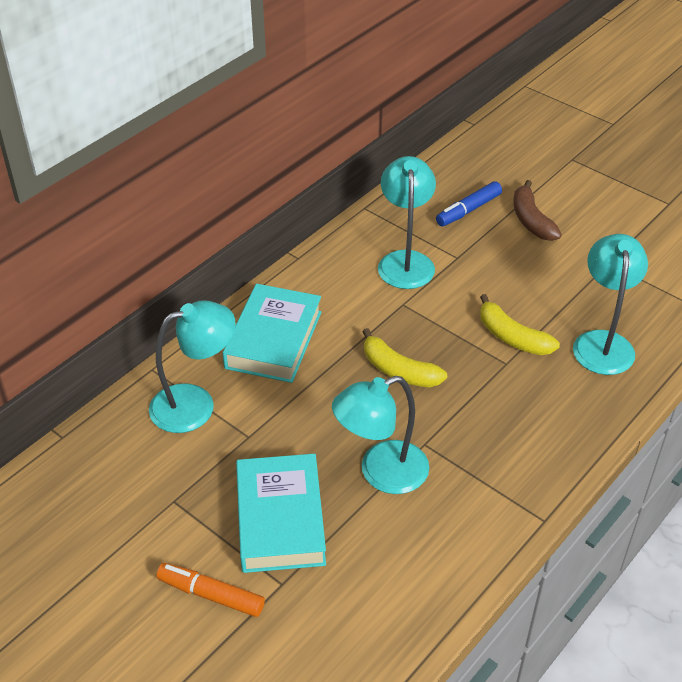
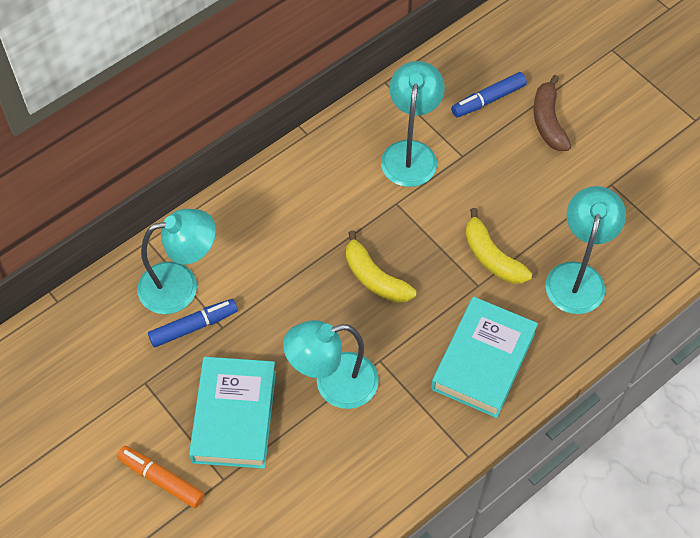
camera: 10 degrees right, 15 degrees up
(217, 440) = (193, 326): none -> blue marker
(274, 340) = (265, 225): turquoise book -> turquoise book (483, 361)

